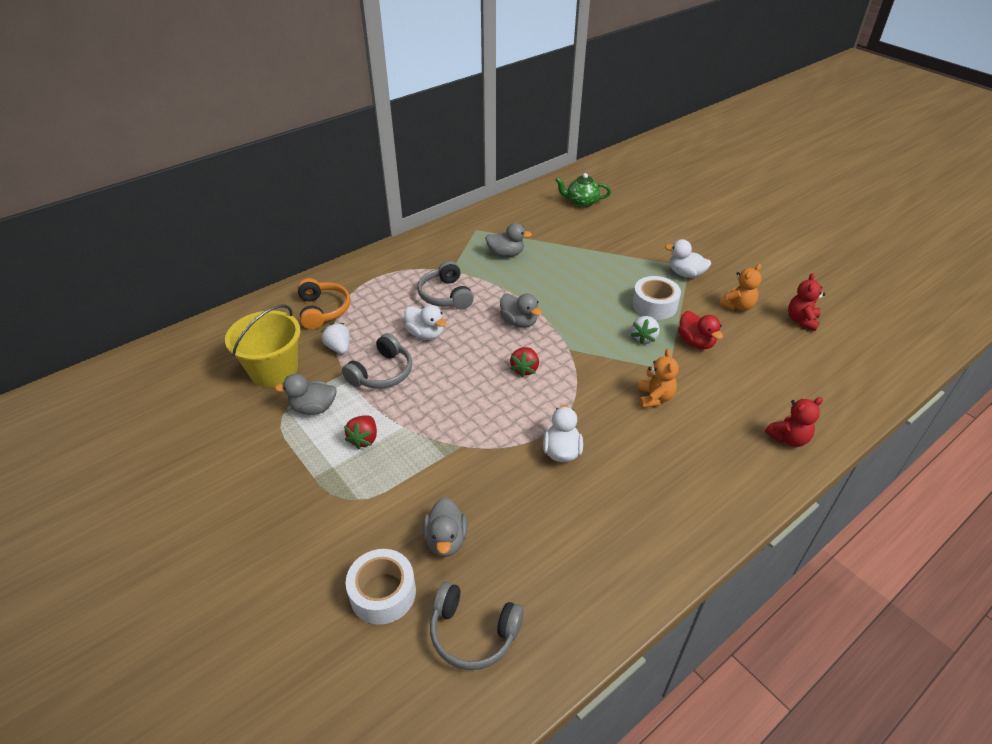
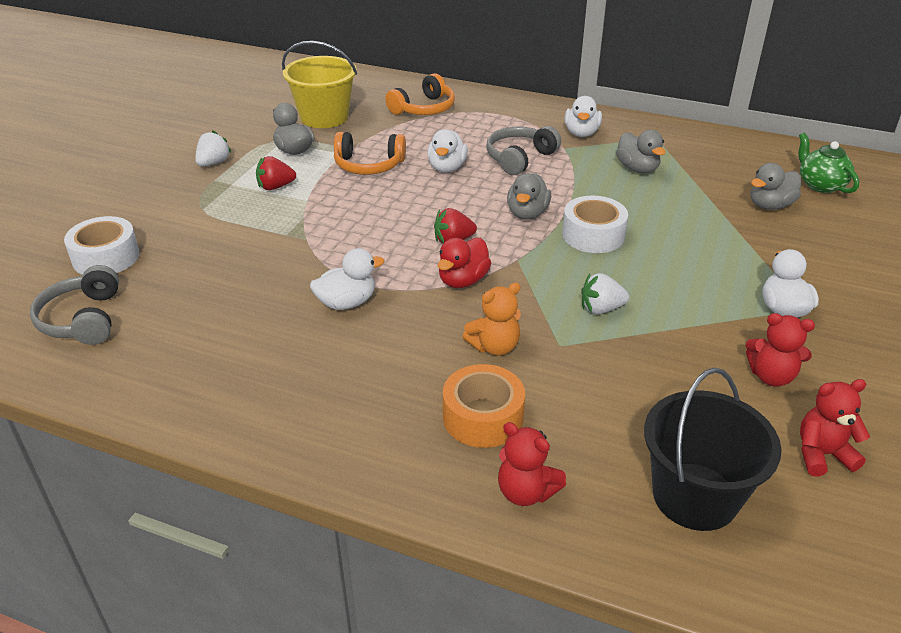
camera: 60 degrees right, 5 degrees down
(339, 348) = (381, 134): white strawberry -> white strawberry (213, 163)
(382, 373) = (368, 165): grey headphones -> orange headphones
(439, 255) = (581, 133): none -> white duck
(446, 540) = (182, 270): grey duck -> grey duck (770, 205)
(654, 305) = (677, 300): white tape -> white tape (593, 235)
(696, 342) = (641, 355): red duck -> red duck (463, 280)
(718, 430) = (483, 417): none -> orange tape
(737, 306) = (771, 376): orange teddy bear -> red teddy bear
(814, 376) = (695, 496): none -> black bucket

